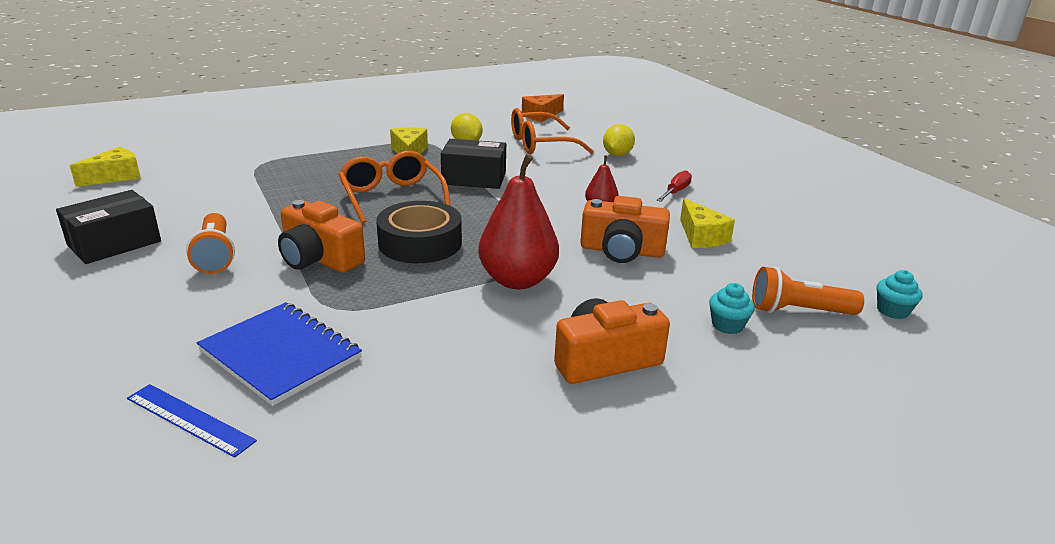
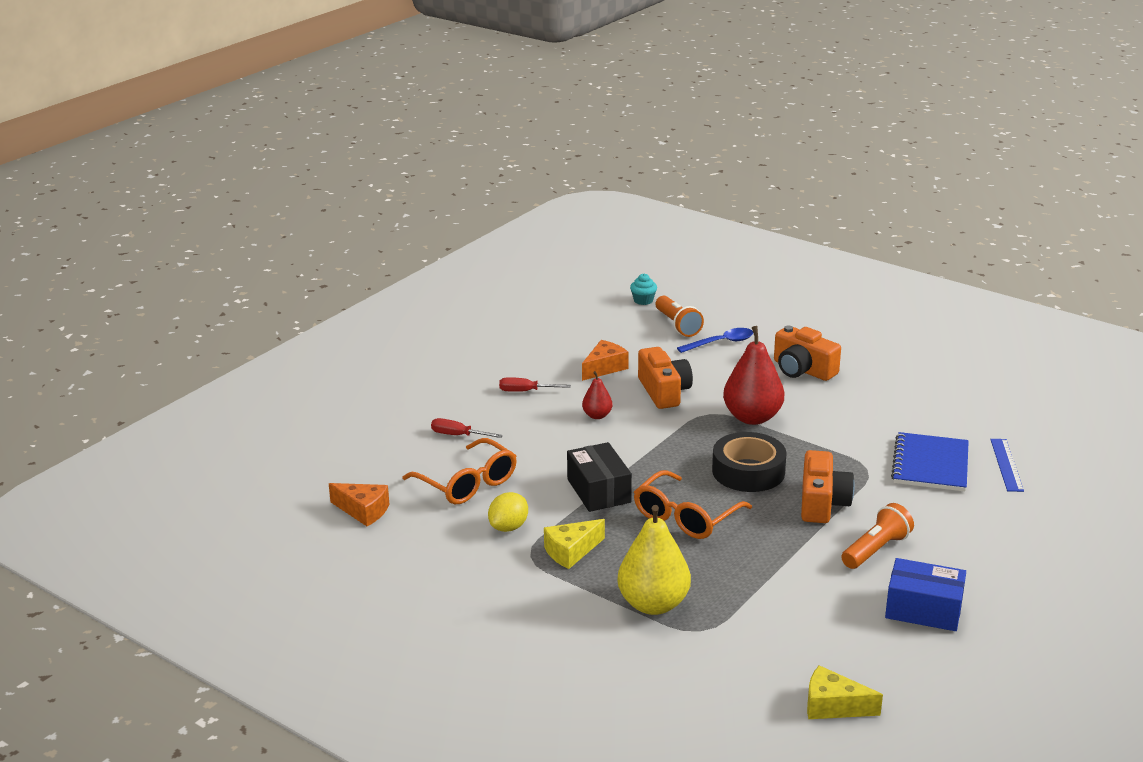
camera: 115 degrees left, 0 degrees up
(114, 243) = (923, 609): black box -> blue box
(311, 159) = (653, 604): none -> yellow pear
(617, 155) = (458, 435): yellow lemon -> red screwdriver
(701, 236) = (604, 368): yellow cheese -> orange cheese
(727, 325) = (721, 343): turquoise cupcake -> blue spoon

